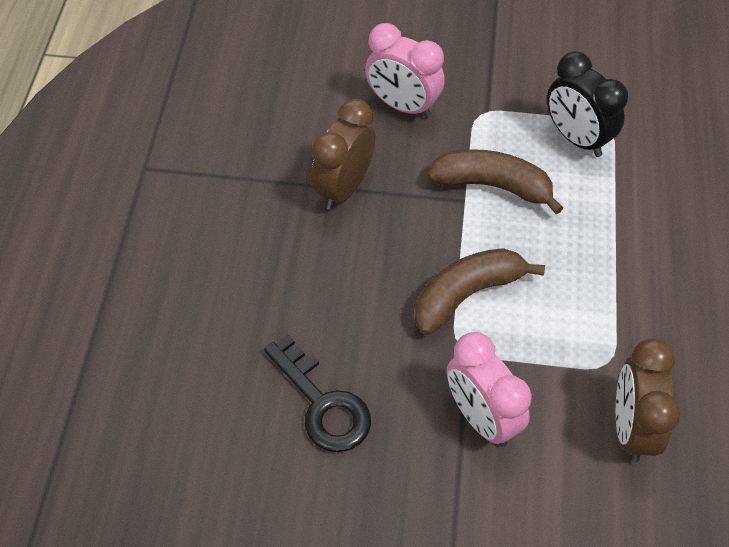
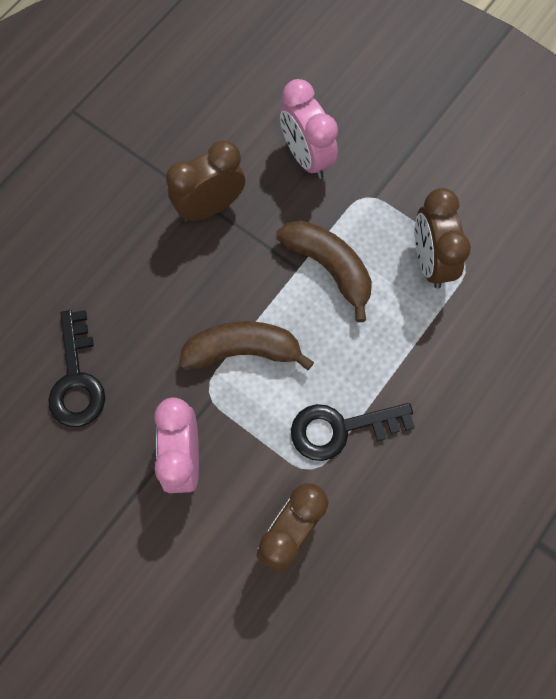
camera: 30 degrees right, 15 degrees up
(576, 138) = (430, 261): black clock -> brown clock
(606, 314) = (341, 429): none -> black key

